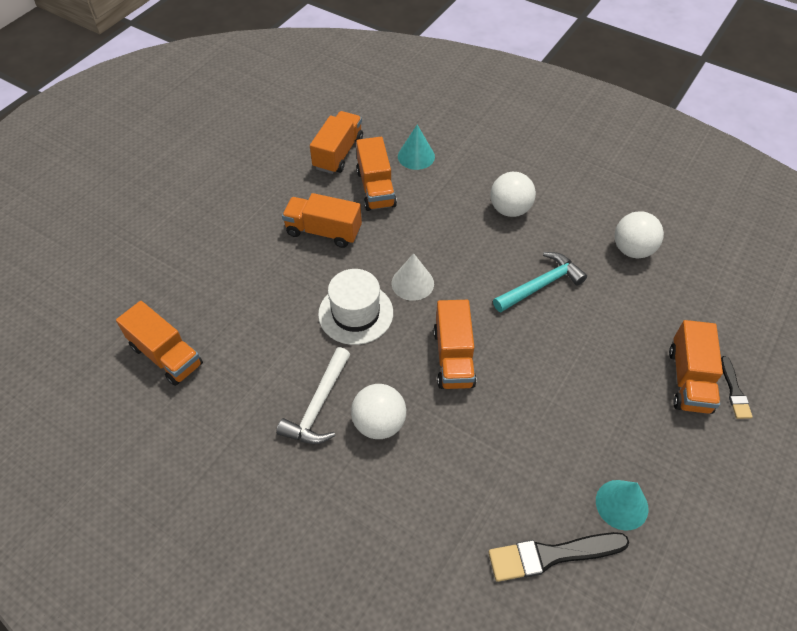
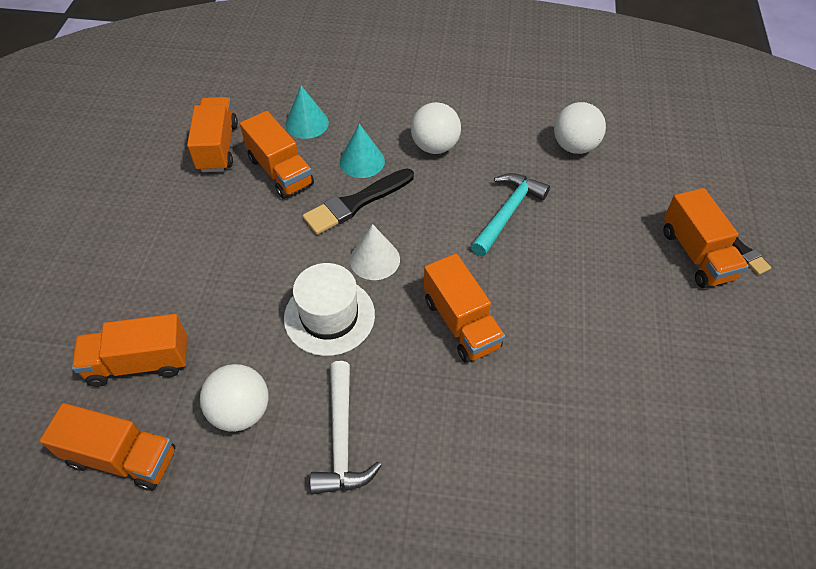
camera: 25 degrees left, 0 degrees up
(323, 231) = (245, 238): orange truck -> orange truck (139, 363)
(379, 423) = (420, 429): white ball -> white ball (241, 411)
(551, 555) = (674, 492): black brush -> black brush (356, 203)
(621, 504) = (708, 406): turquoise cone -> turquoise cone (362, 161)

